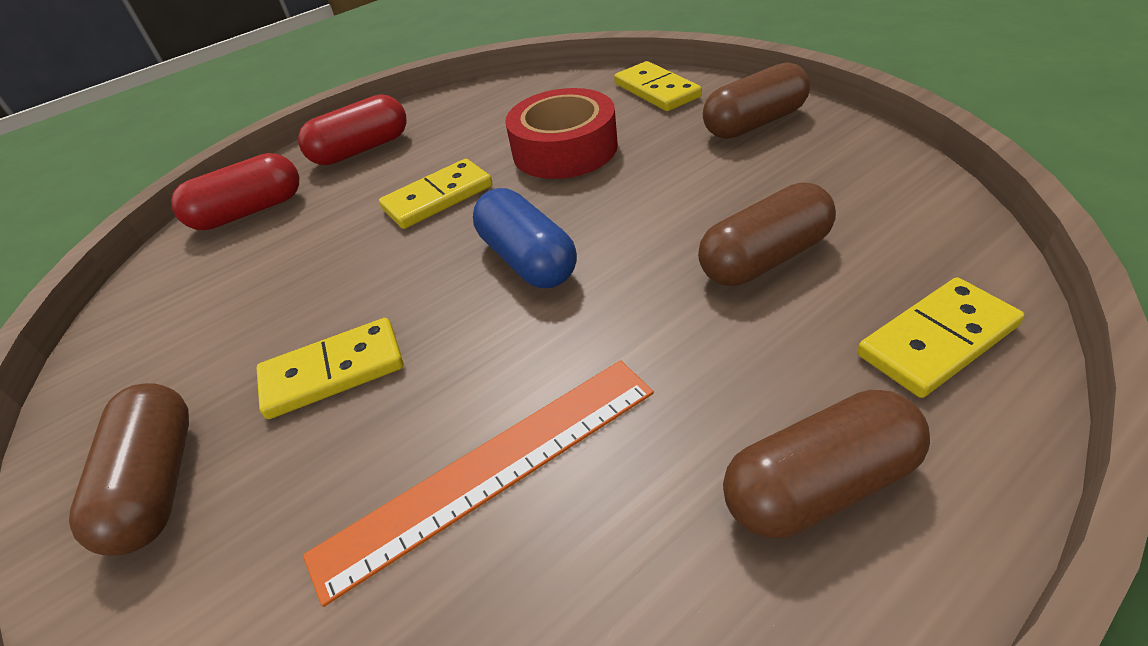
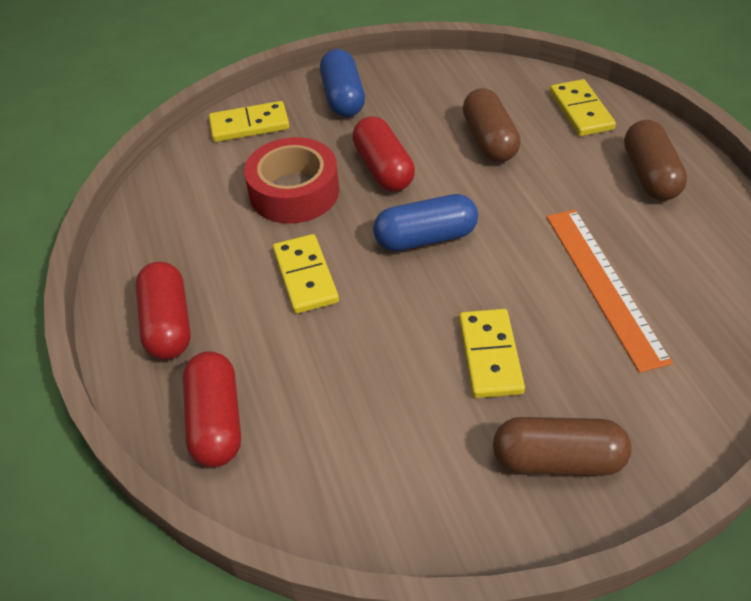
camera: 75 degrees left, 5 degrees up
(639, 191) = (383, 169): none -> red capsule
(754, 123) = (343, 98): brown capsule -> blue capsule

